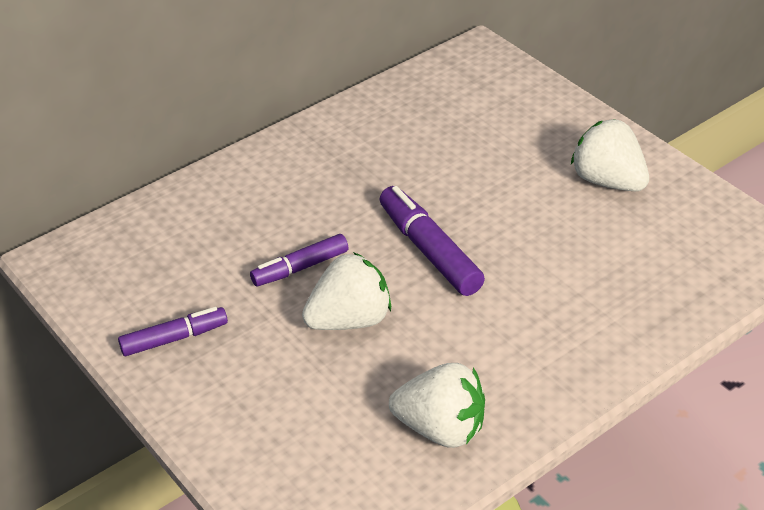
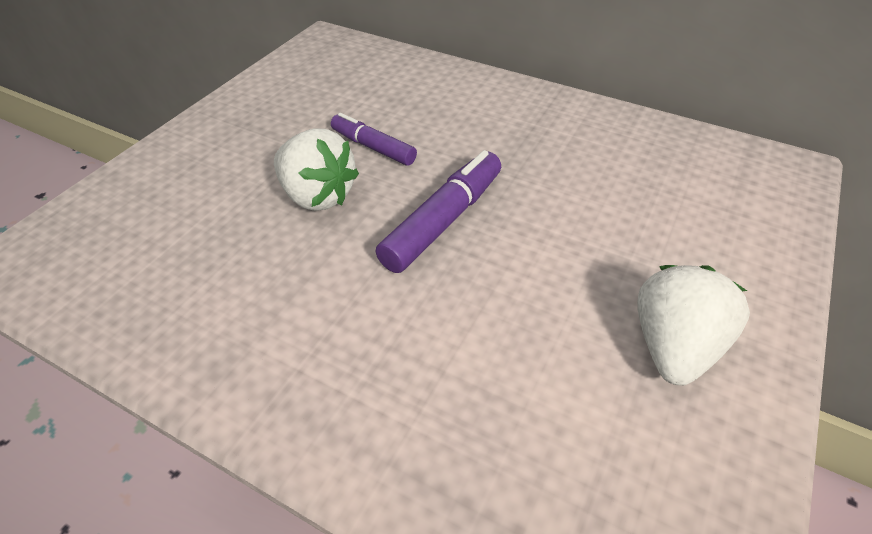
camera: 65 degrees right, 5 degrees up
(174, 338) = (259, 110): purple marker -> none
(441, 429) = (180, 304): white strawberry -> none

